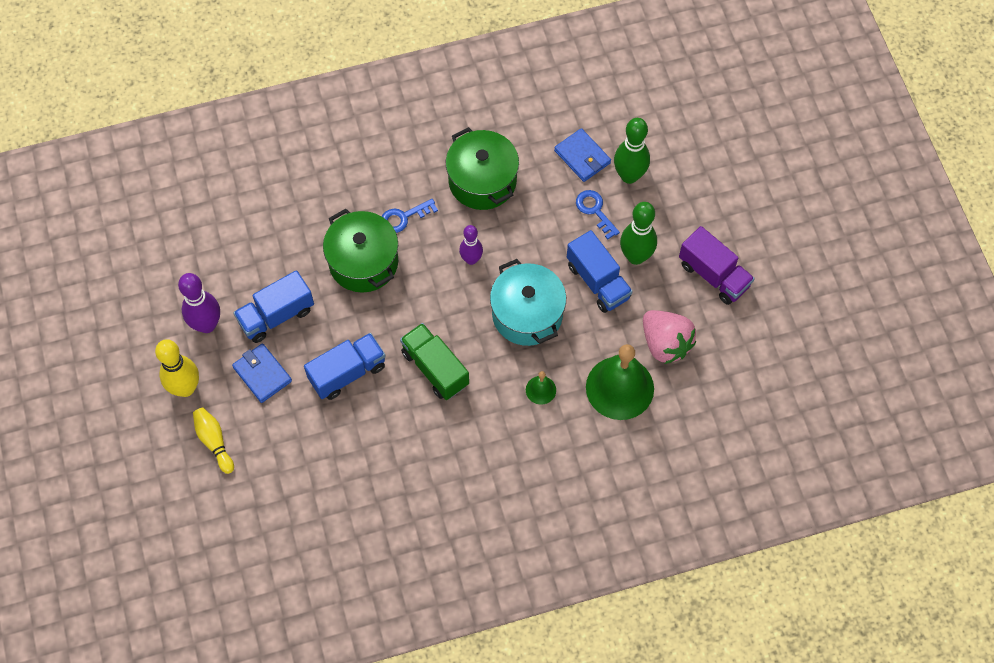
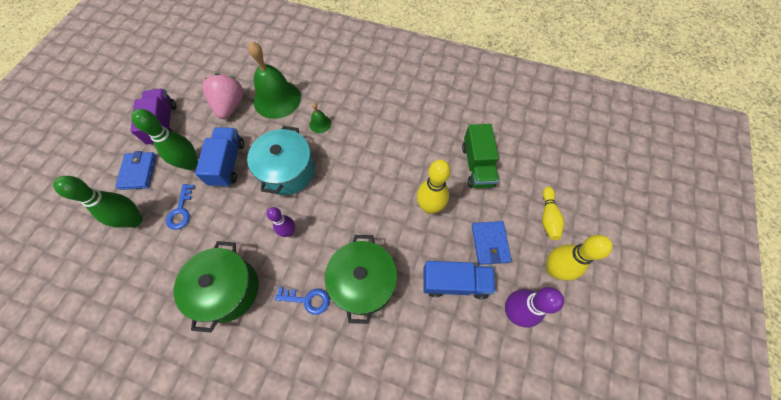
camera: 145 degrees left, 0 degrees up
(347, 373) = (429, 207): blue truck -> yellow bowling pin
(435, 368) = (371, 174): green truck -> green truck (477, 165)
(582, 157) = (146, 257): blue wallet -> blue wallet (138, 172)

